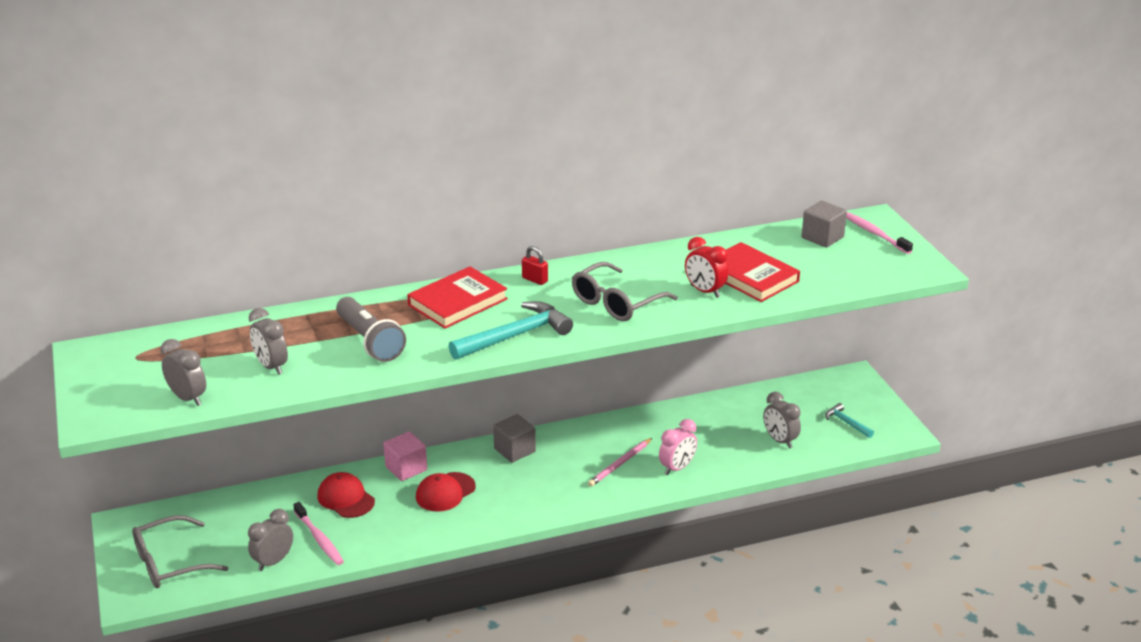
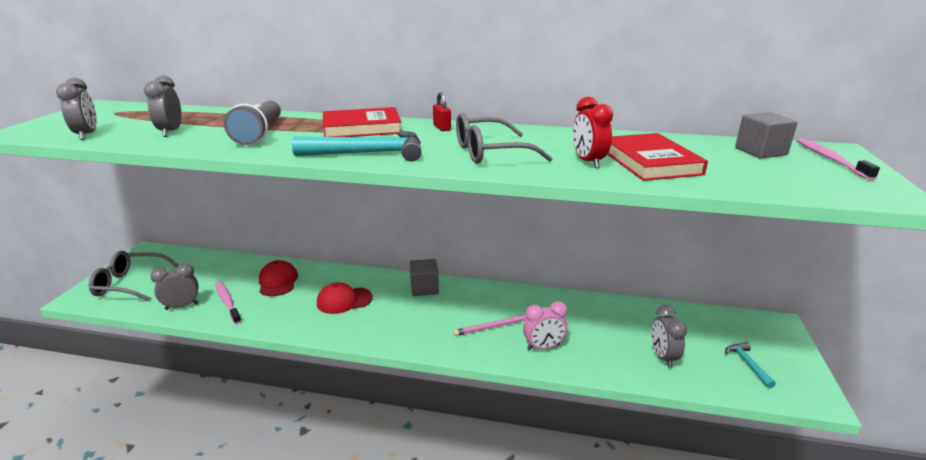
camera: 30 degrees right, 5 degrees down
(319, 539) = (227, 302): pink toothbrush -> pink toothbrush turned 150 degrees clockwise
(406, 468) = (338, 275): pink cube -> none

